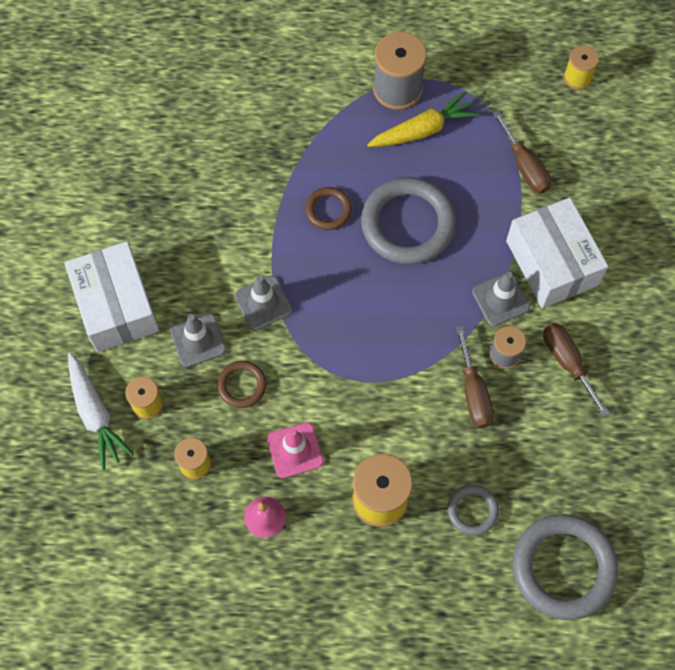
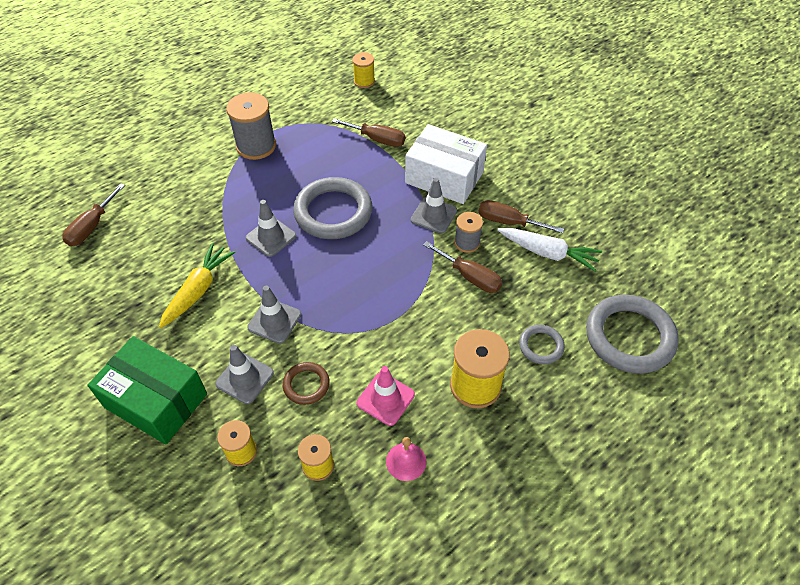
camera: 40 degrees left, 15 degrees down
(96, 414) = (202, 491): white carrot -> white carrot (548, 253)
(116, 306) = (156, 401): white box -> green box
(182, 82) = (92, 226): none -> brown screwdriver
(328, 210) = (271, 237): brown ring -> grey traffic cone
(423, 130) = (294, 157): yellow carrot -> yellow carrot (198, 290)

